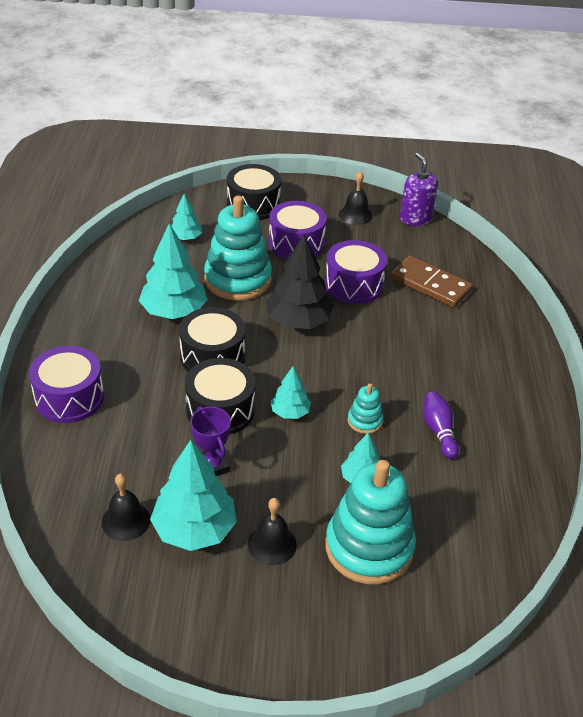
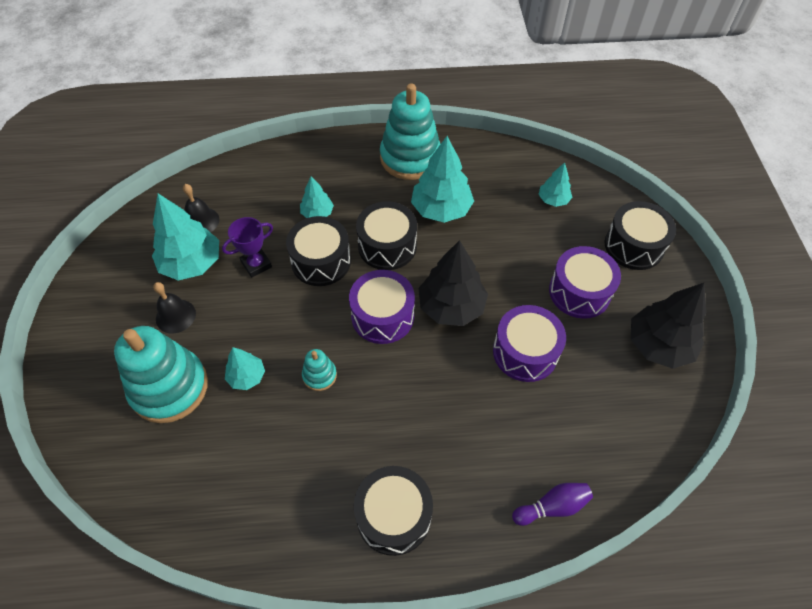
camera: 85 degrees right, 15 degrees up
(69, 397) = (323, 164): purple drum -> purple drum (382, 316)
(238, 279) = (501, 249): turquoise stacking toy -> turquoise stacking toy (410, 158)
(290, 412) = (324, 313): turquoise tree -> turquoise tree (317, 213)
(355, 215) = (659, 345): black bell -> black tree
(415, 218) = (681, 413): purple soap dispenser -> none
(430, 285) = (551, 433): brown domino -> none
(438, 431) = (312, 444): purple bowling pin -> purple bowling pin (552, 507)
(503, 383) = (393, 516): none -> black drum

